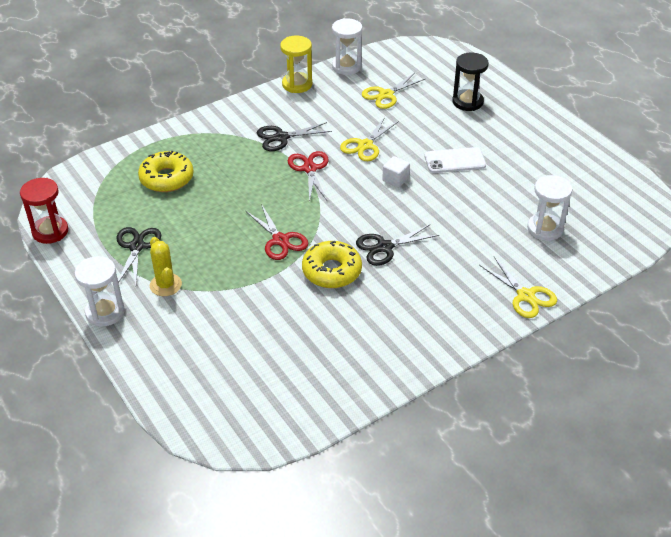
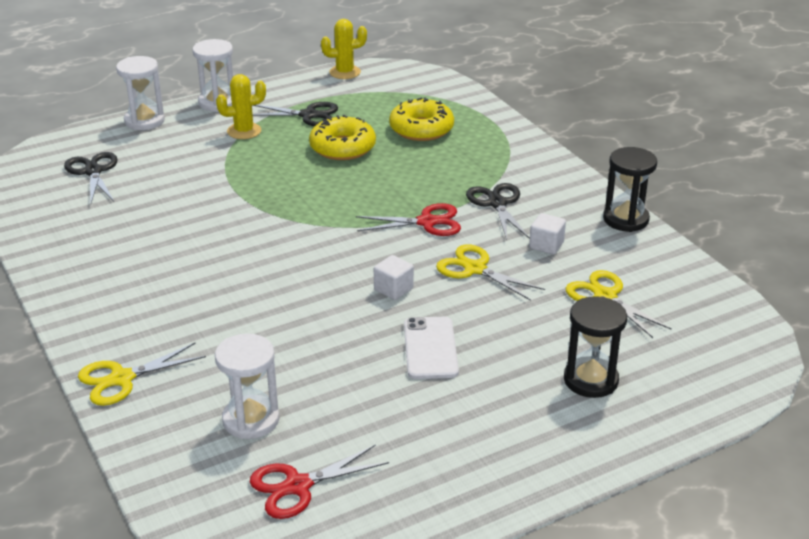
camera: 95 degrees right, 10 degrees down
(50, 231) = (345, 72): red hourglass -> yellow cactus
(280, 240) = (293, 197): red scissors -> red scissors (298, 486)
(297, 84) = (625, 219): yellow hourglass -> black hourglass
(332, 116) = (546, 245): none -> white cube
(332, 271) = (228, 229): yellow donut -> yellow donut (342, 147)
(346, 66) = (680, 264): white hourglass -> white hourglass (144, 121)
(385, 247) = (257, 270): black scissors -> black scissors (93, 171)

